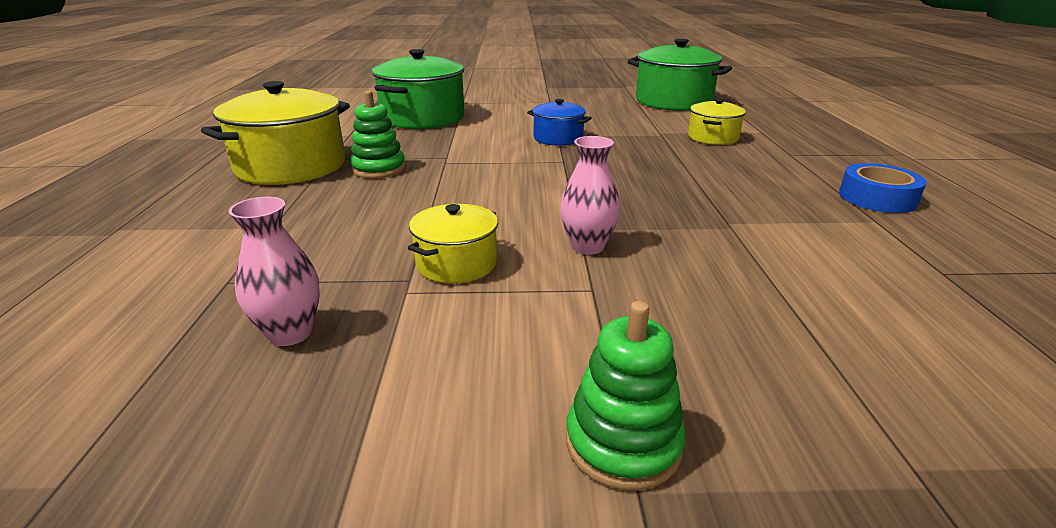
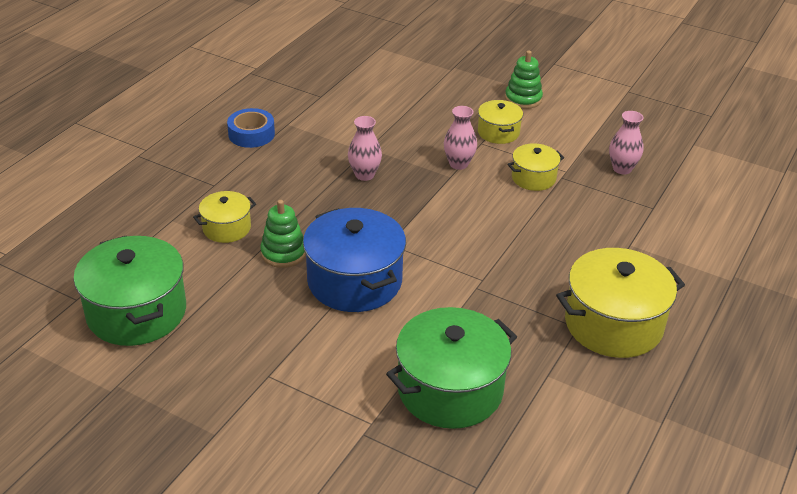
camera: 150 degrees left, 10 degrees up
(379, 169) = (541, 290): green stacking toy -> green stacking toy (283, 253)
(558, 138) = (354, 281): blue pot -> blue pot, size x1.86
(585, 320) = (498, 132): none -> yellow pot
(680, 200) = (364, 175): none -> pink vase

